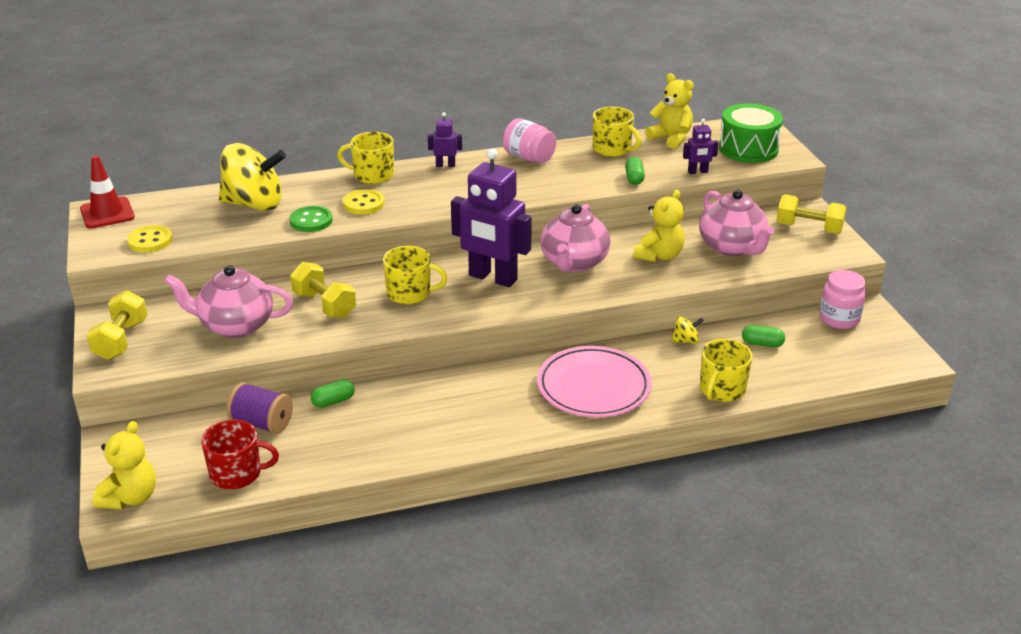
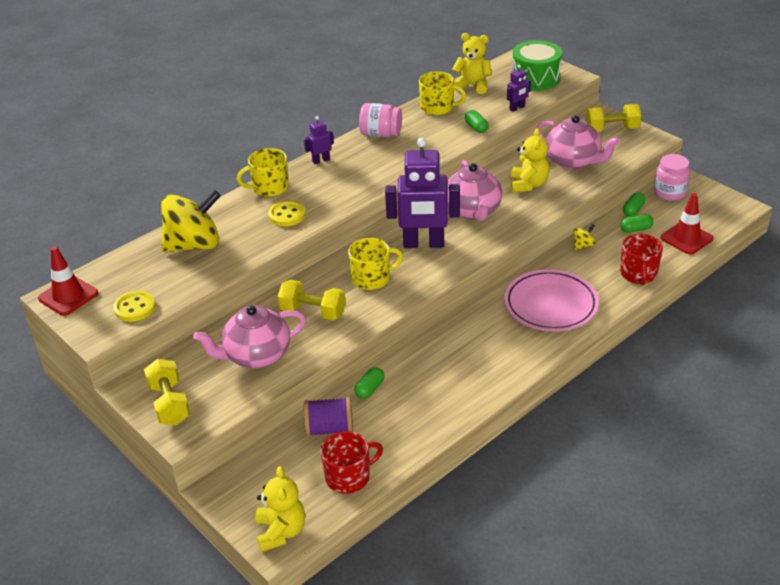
camera: 25 degrees left, 5 degrees up
(311, 221) = (258, 244): green button -> none
(722, 389) = (638, 274): yellow mug -> red mug
(777, 323) = (633, 210): none -> green capsule
(814, 371) = (686, 238): none -> red traffic cone

